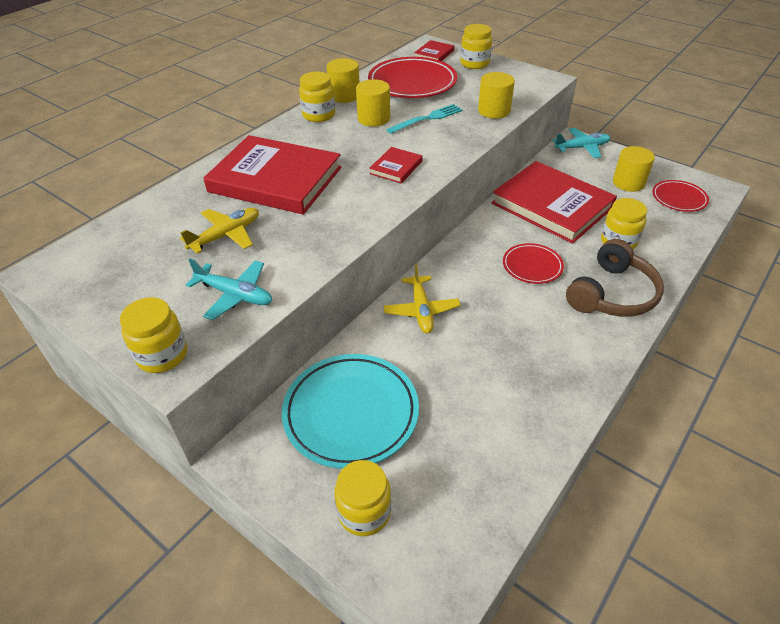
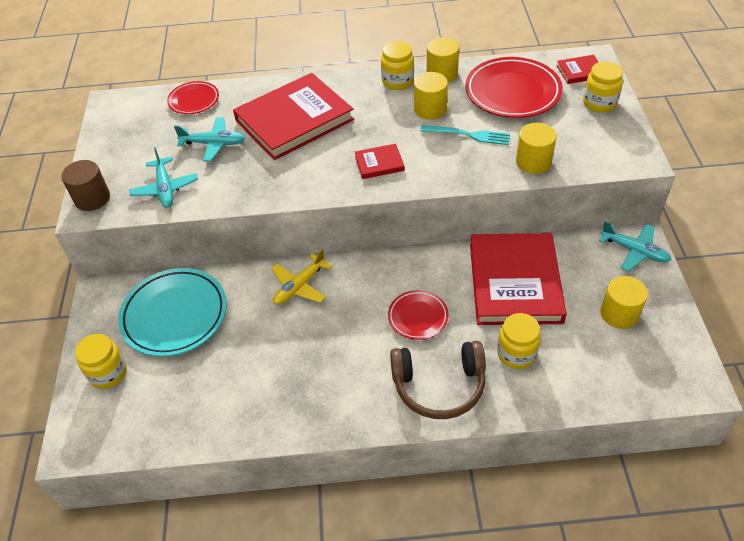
camera: 50 degrees right, 5 degrees up
(162, 355) = (92, 198): yellow jar -> brown cylinder
(226, 235) = (214, 144): yellow plane -> turquoise plane
(275, 179) = (294, 120): red book -> red book turned 75 degrees clockwise
(679, 198) = (641, 363): red plate -> red plate (194, 100)

